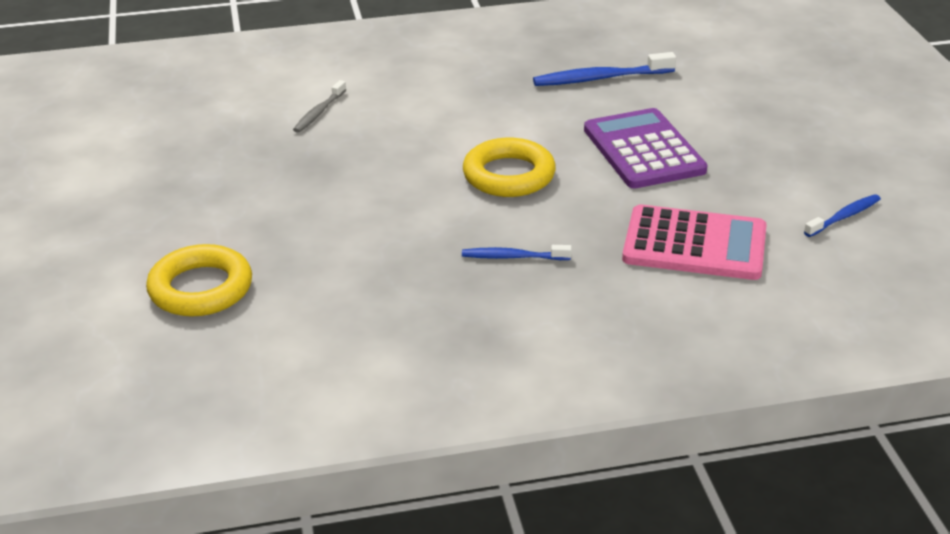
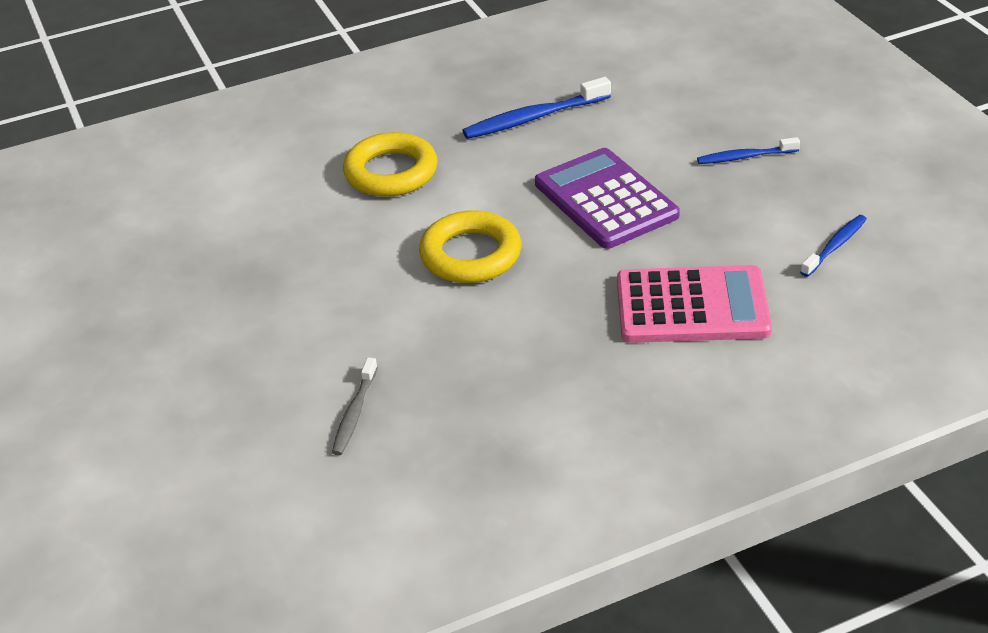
camera: 10 degrees left, 5 degrees up
(201, 288) = (172, 457): yellow ring -> yellow ring (391, 172)
(319, 112) = (237, 210): grey toothbrush -> grey toothbrush (354, 413)
(513, 257) = (505, 356): blue toothbrush -> blue toothbrush (745, 157)

